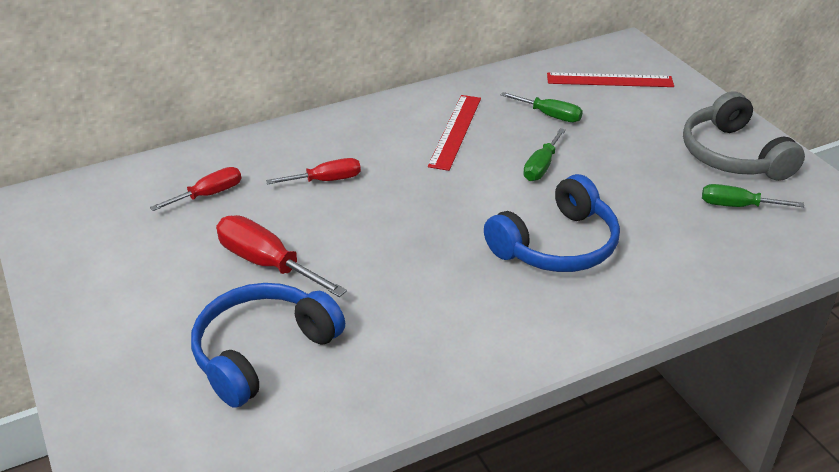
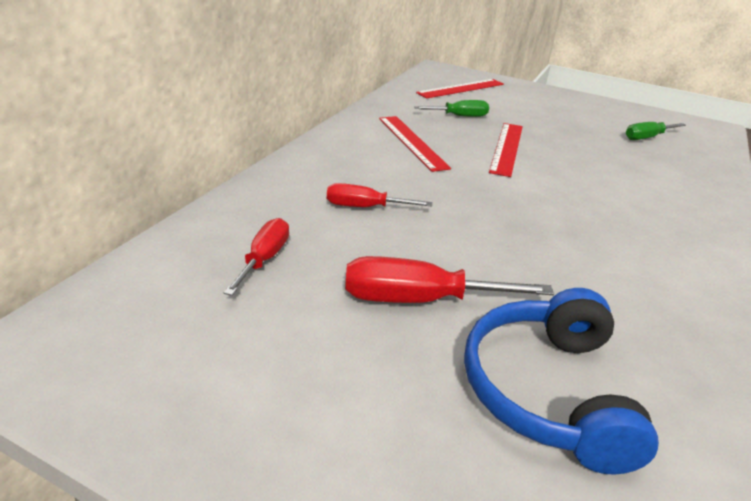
camera: 40 degrees left, 5 degrees down
(326, 180) = (364, 207): red screwdriver -> red screwdriver turned 120 degrees counterclockwise
(541, 166) = (507, 148): green screwdriver -> red ruler
(557, 245) = (602, 194): blue headphones -> none
(733, 155) = (596, 112): grey headphones -> none

